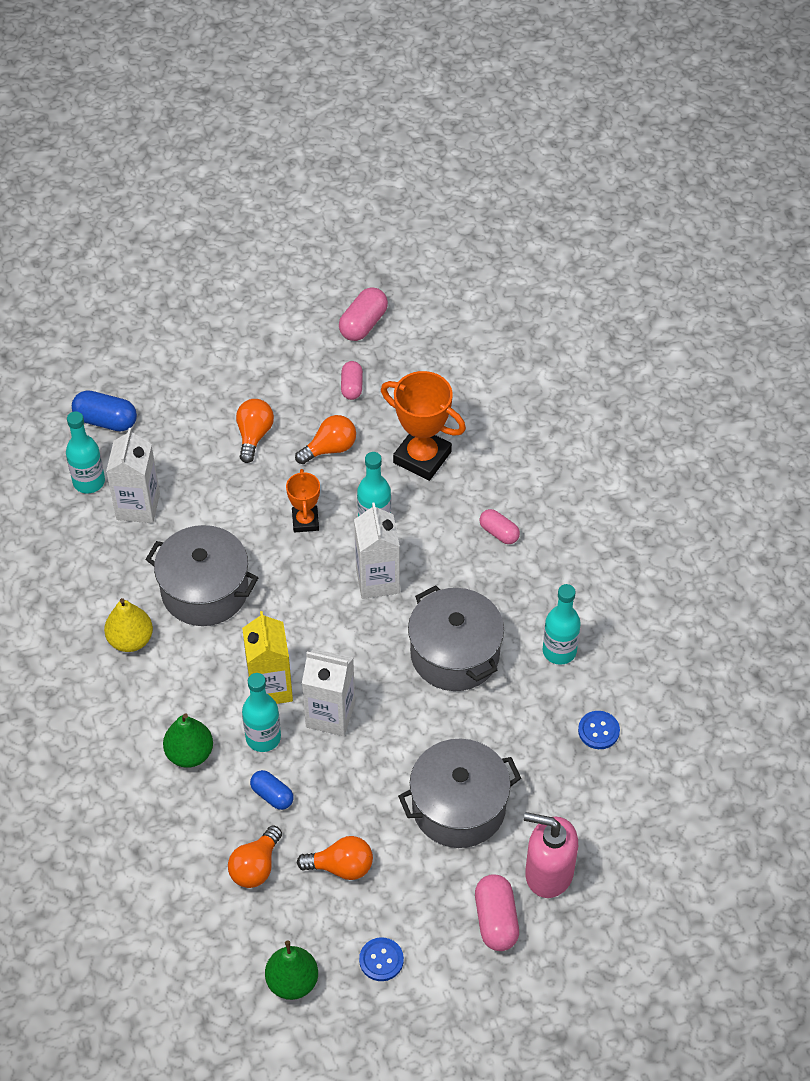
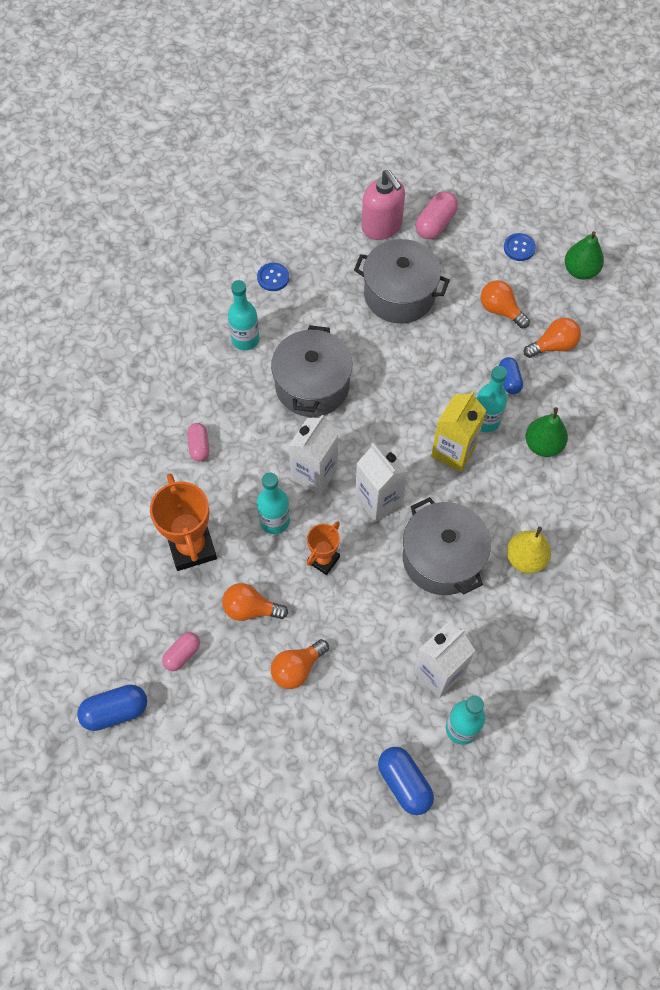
camera: 140 degrees left, 10 degrees up
(330, 715) = (429, 404): white carton -> white carton (378, 500)
(363, 324) = (115, 711): pink capsule -> blue capsule

